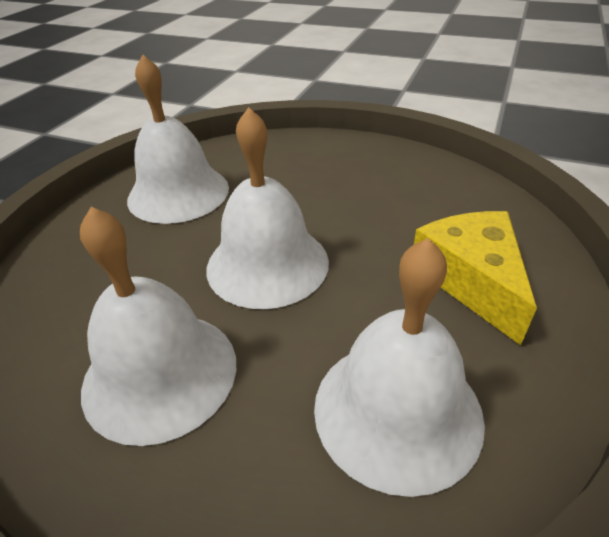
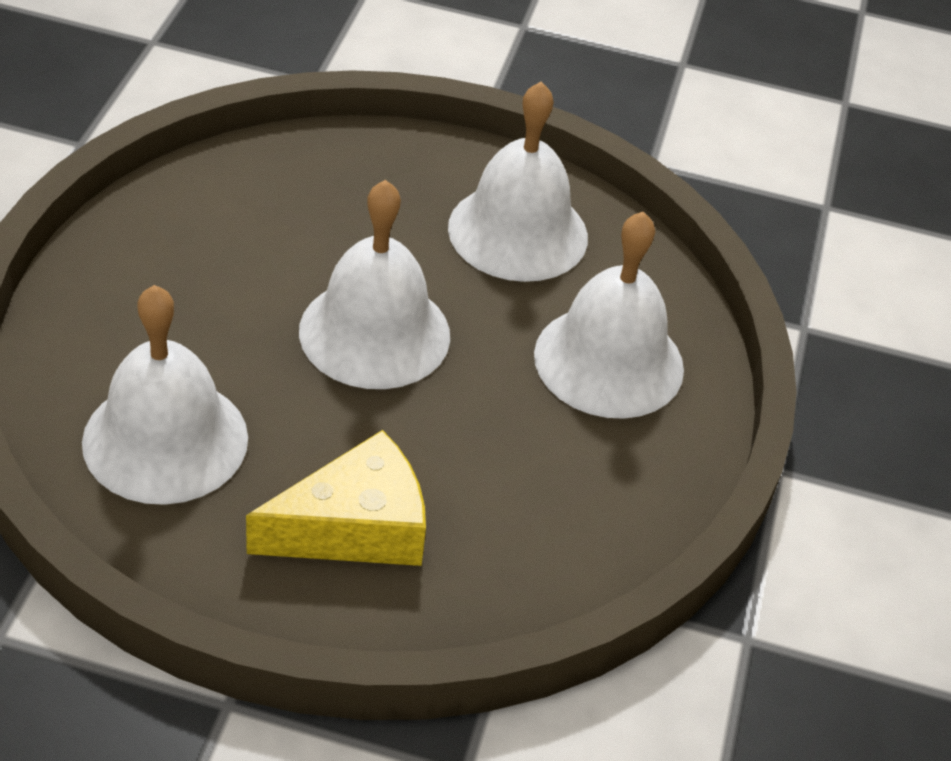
camera: 75 degrees right, 5 degrees up
(160, 373) = (212, 268): white bell -> white bell (609, 361)

